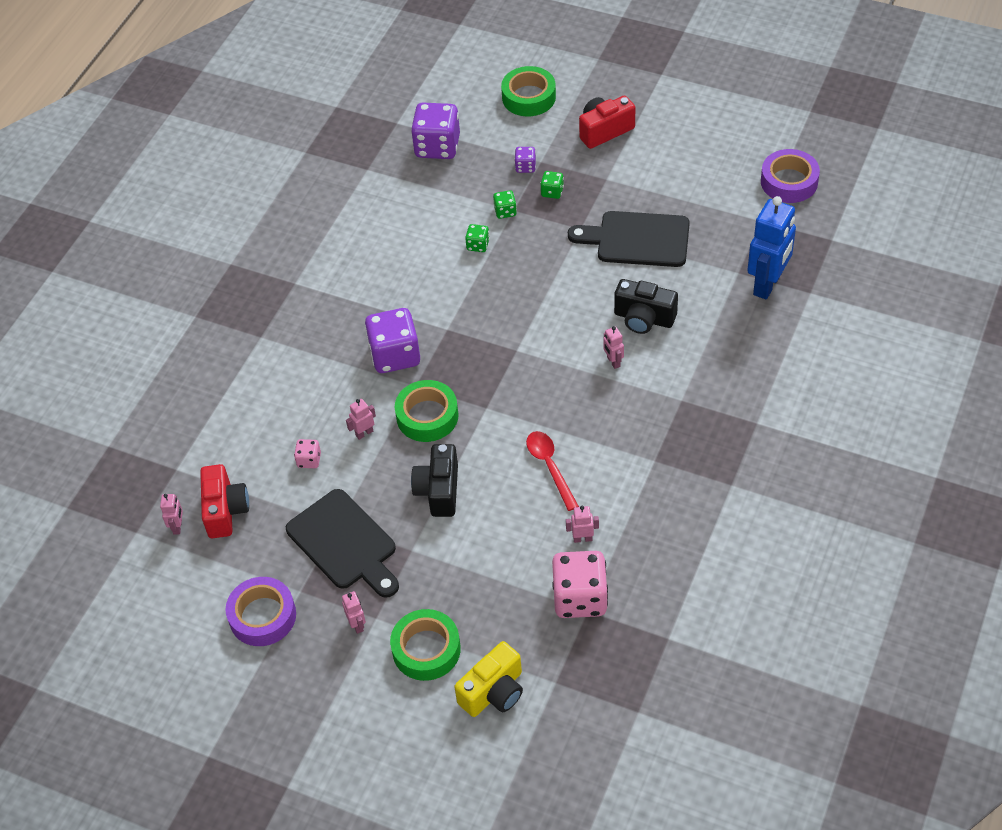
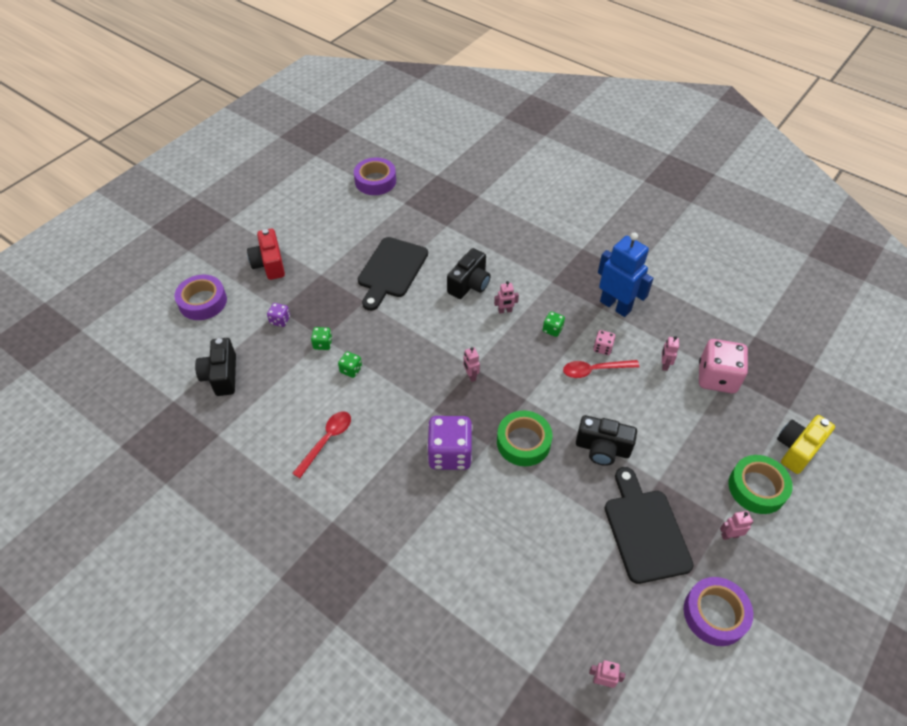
camera: 80 degrees left, 0 degrees up
(225, 510) = (591, 630): red camera -> none
(309, 460) = (548, 544): pink dice -> pink dice (602, 348)
(345, 543) = (645, 530): black cutting board -> black cutting board turned 75 degrees counterclockwise
(364, 433) = (529, 493): pink robot -> pink robot (470, 375)
(383, 252) = (327, 441): none -> red spoon
(437, 146) = (221, 375): purple dice -> black camera
(493, 692) = (797, 449): yellow camera -> yellow camera turned 105 degrees counterclockwise
(529, 97) = (203, 302): green tape -> purple tape
(552, 192) = (317, 309): green dice -> green dice (552, 329)
(768, 284) = (463, 214): blue robot -> blue robot (615, 306)

